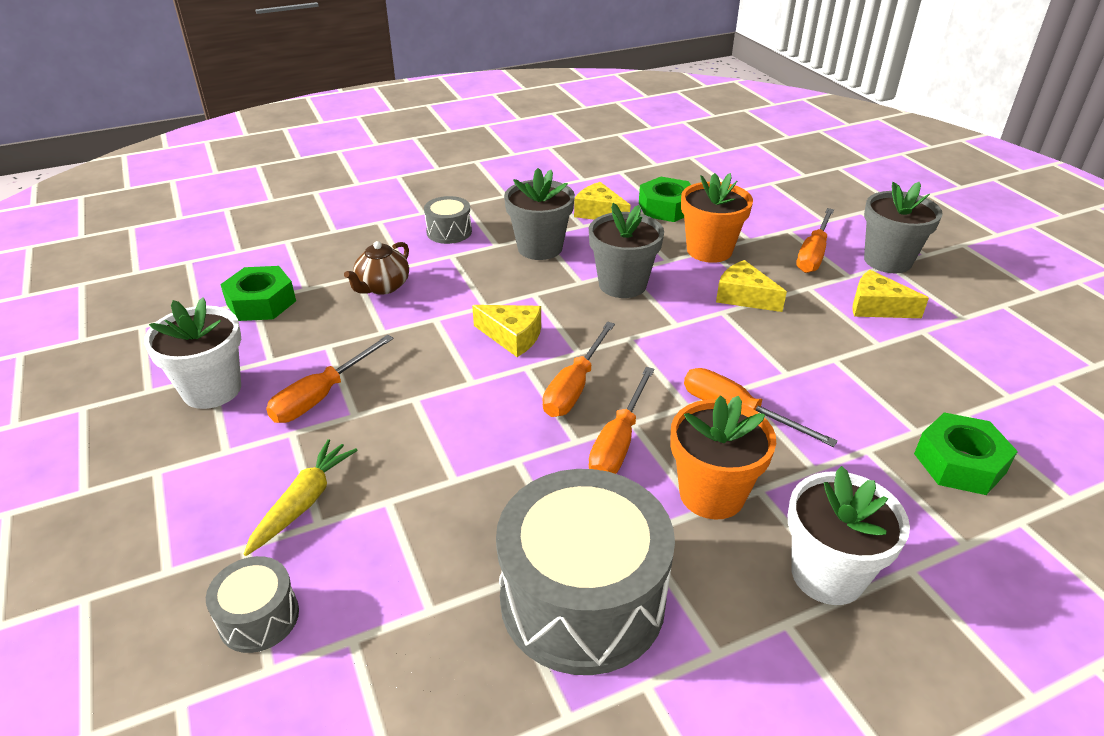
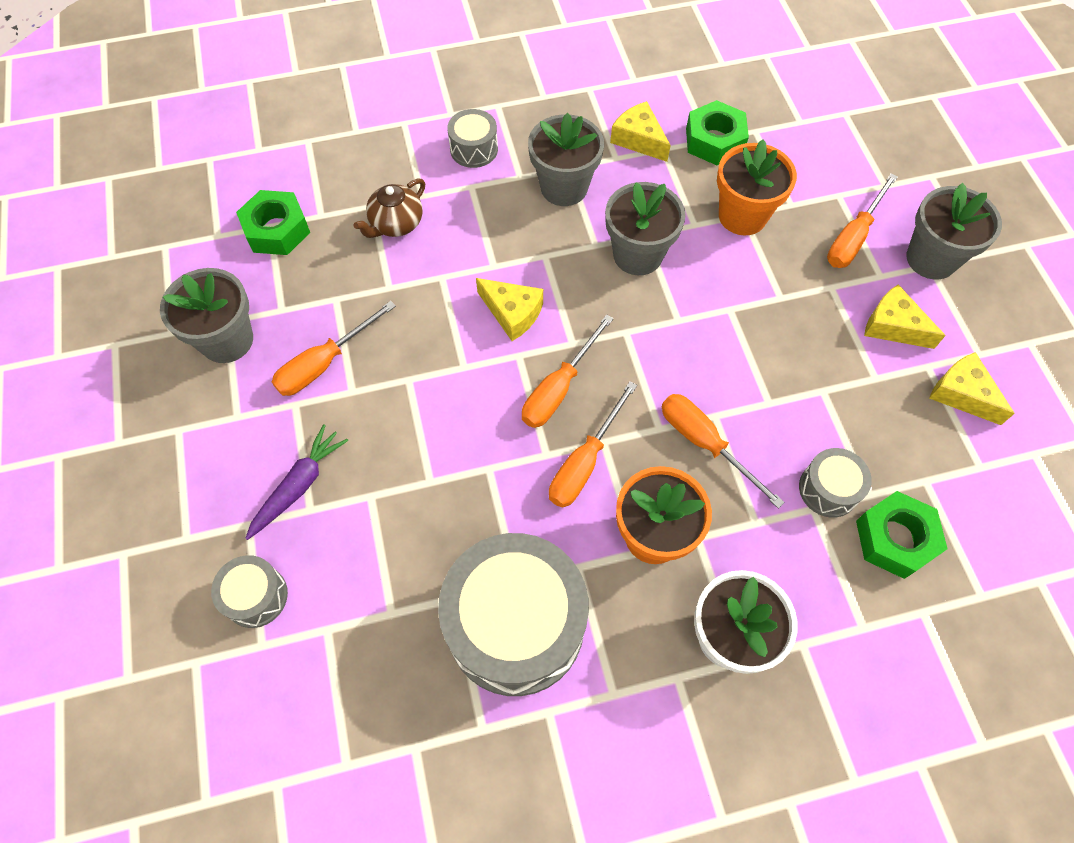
camera: 10 degrees right, 25 degrees up
(212, 390) = (227, 340): white flower pot -> grey flower pot
(303, 503) = (299, 486): yellow carrot -> purple carrot
(744, 297) = (758, 291): yellow cheese -> yellow cheese (962, 394)
(874, 432) = (828, 489): none -> grey drum

